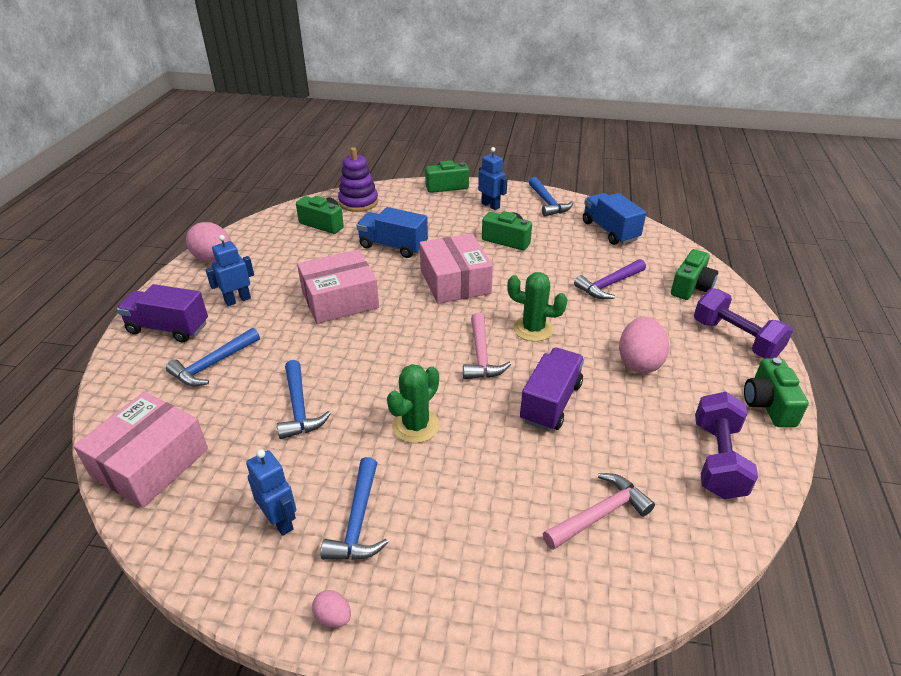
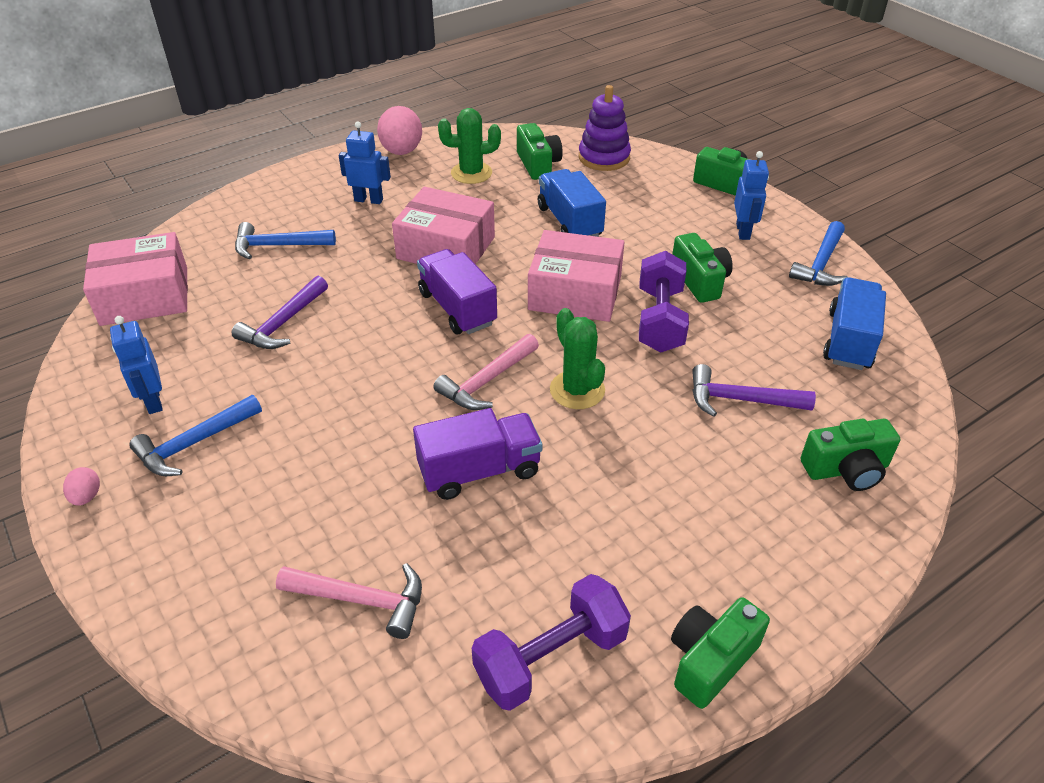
camera: 45 degrees right, 5 degrees up
(168, 328) = (291, 195): purple truck -> purple truck (457, 308)
(280, 521) = (153, 401): blue robot -> blue robot turned 150 degrees clockwise
(299, 407) = (283, 323): blue hammer -> purple hammer
(415, 425) = (340, 402): green cactus -> green cactus (471, 173)
(455, 281) = (575, 293): pink box -> pink box turned 75 degrees clockwise
(639, 362) = (634, 502): pink egg -> none
(735, 339) = (800, 565): purple dumbbell -> purple dumbbell (660, 320)

